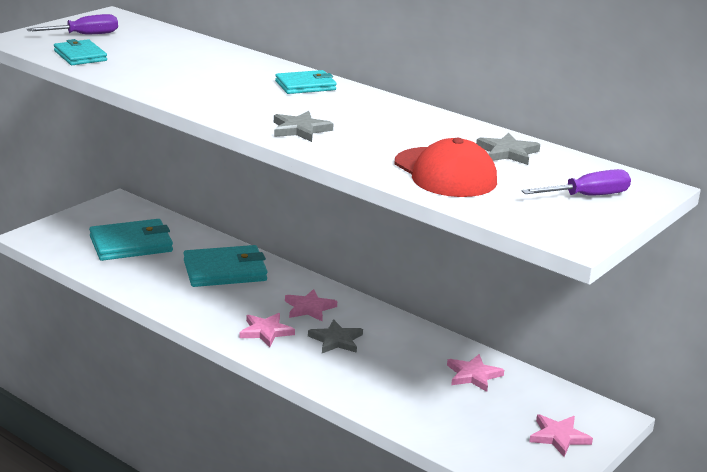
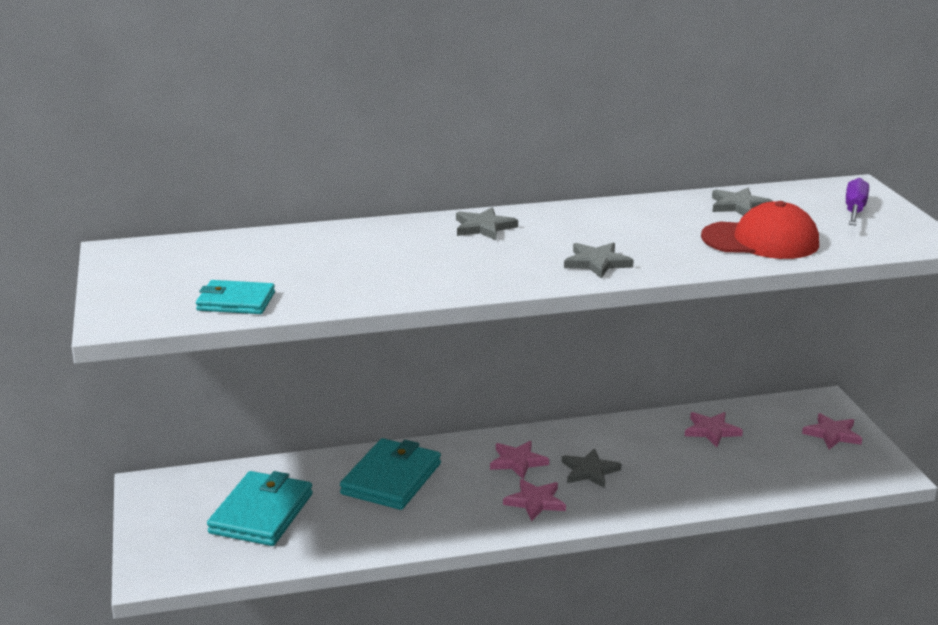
camera: 50 degrees left, 0 degrees up
(84, 35) = (166, 281): purple screwdriver -> none
(305, 86) = (484, 227): turquoise wallet -> grey star

